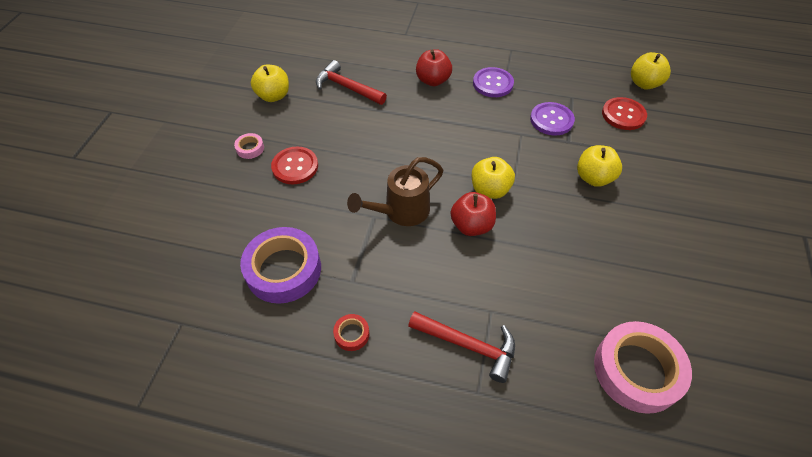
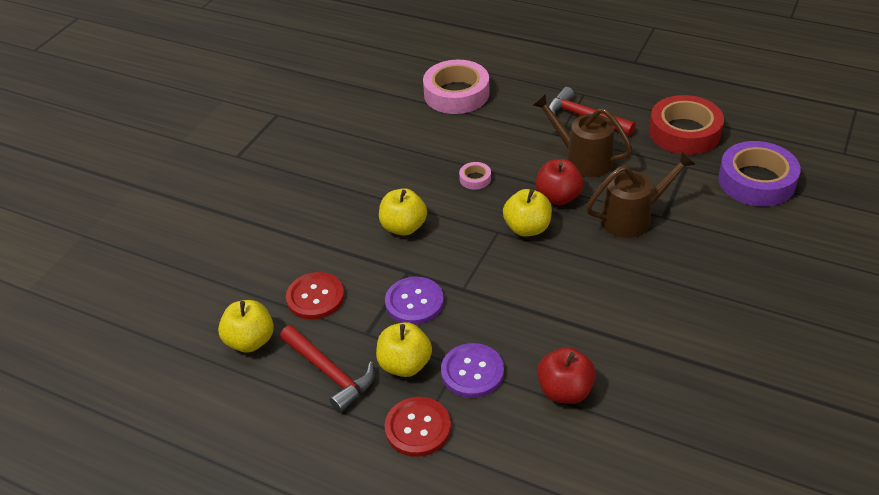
camera: 165 degrees left, 10 degrees down
(250, 148) = (835, 312): pink tape -> pink tape (475, 179)
(273, 96) = (826, 396): yellow apple -> yellow apple (405, 364)
(295, 166) = (766, 281): red button -> red button (418, 428)
(347, 87) = (706, 396): red hammer -> red hammer (330, 373)
(351, 334) = (684, 132): red tape -> red tape, size x2.30
(459, 277) = (582, 159): none -> brown watering can

